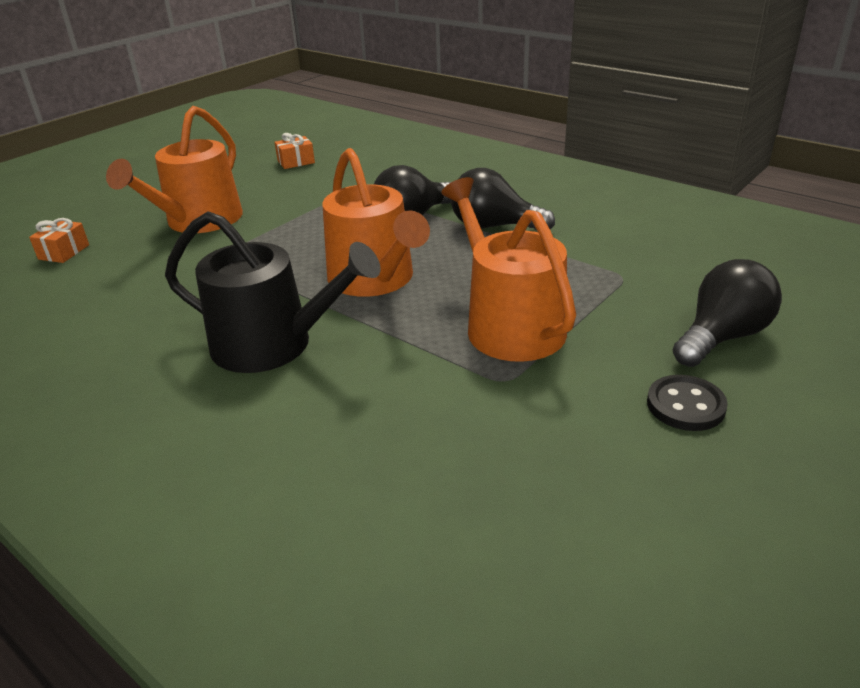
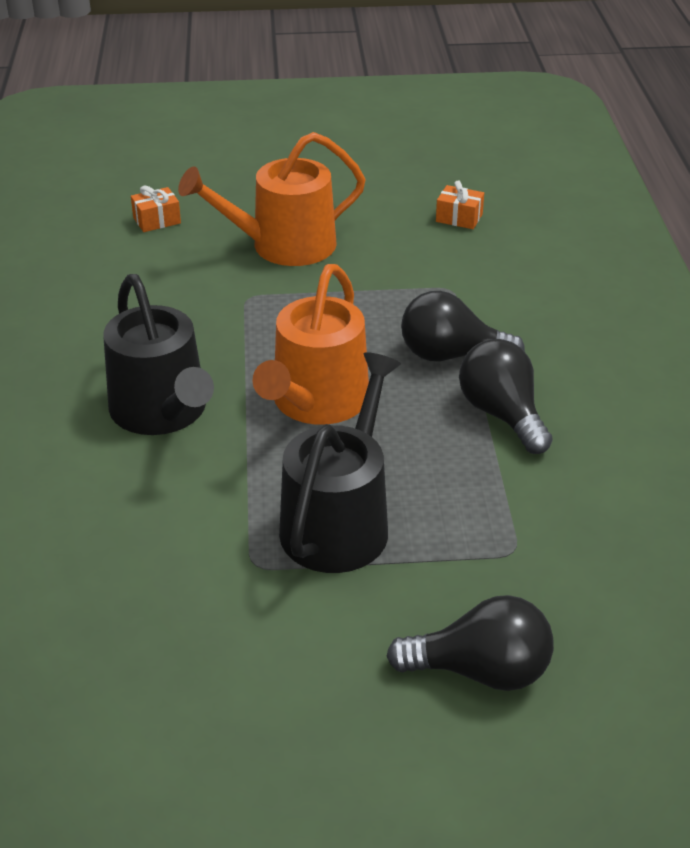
camera: 45 degrees right, 5 degrees up
(509, 324) = (339, 522): orange watering can -> black watering can
(685, 405) = (337, 694): black button -> none

